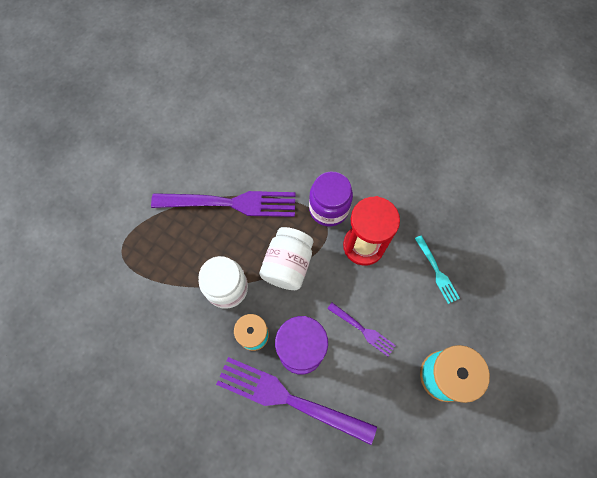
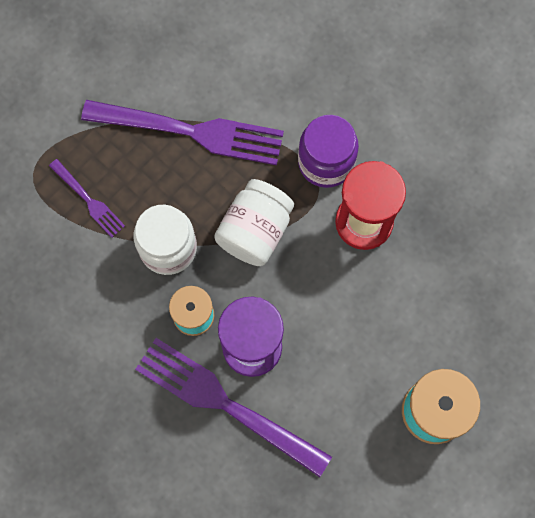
camera: 10 degrees right, 5 degrees up
(363, 330) = (339, 334): purple fork -> purple fork (88, 200)
(437, 271) = (457, 274): turquoise fork -> none

